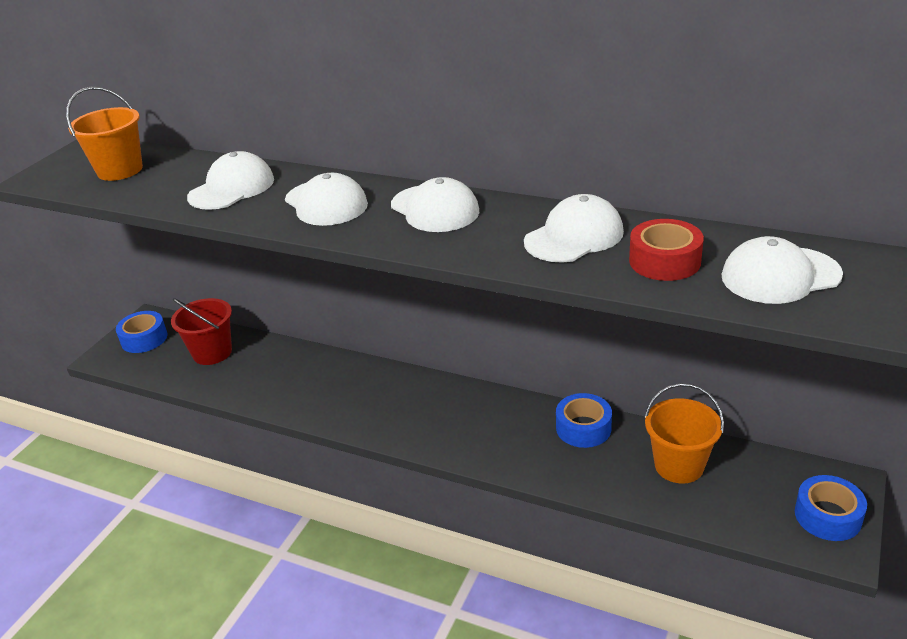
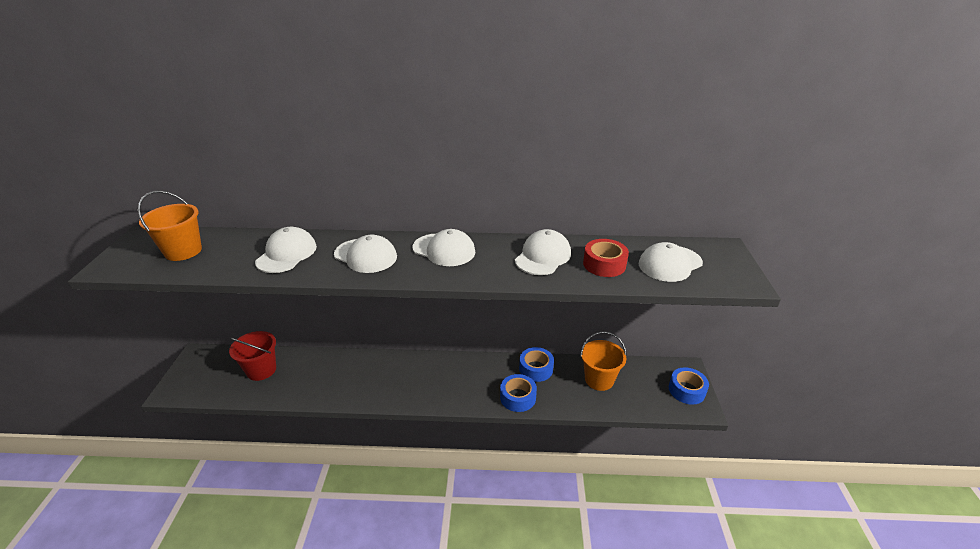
camera: 25 degrees left, 0 degrees up
(144, 339) = (200, 370): blue tape -> blue tape (518, 397)

